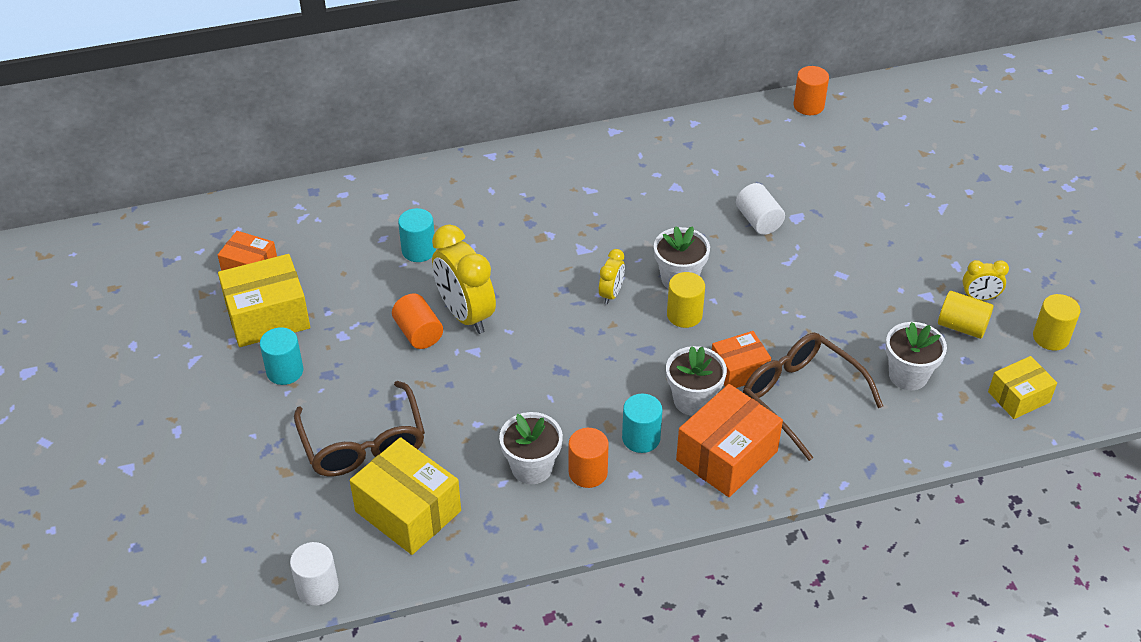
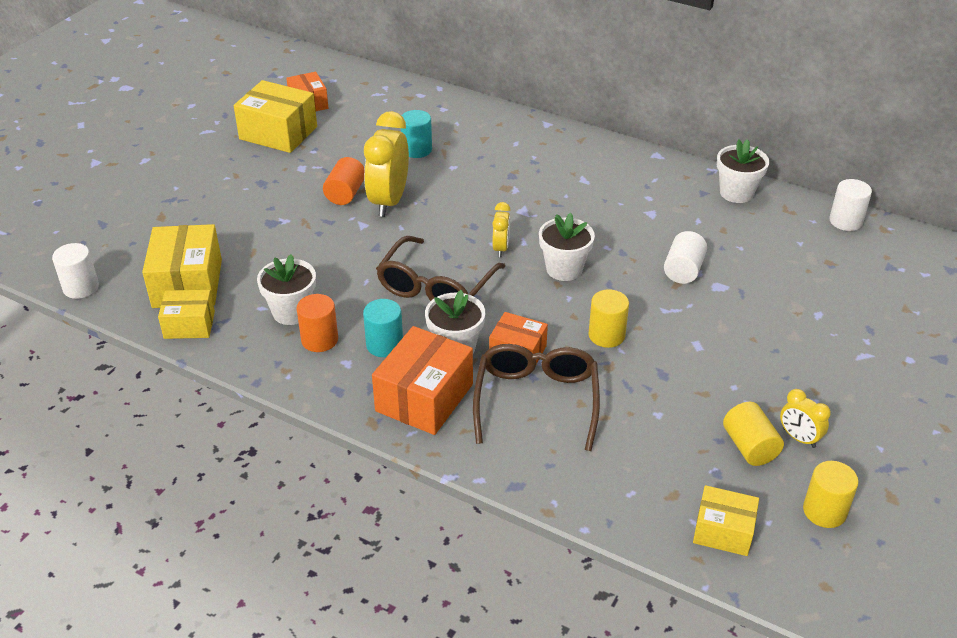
camera: 45 degrees right, 5 degrees down
(285, 371) = (242, 166): turquoise cylinder -> none
(363, 444) = (222, 231): brown glasses -> brown glasses (436, 287)
(466, 543) = (189, 325): none -> yellow box
(611, 294) = (501, 248): yellow clock -> yellow clock turned 60 degrees counterclockwise
(684, 315) = (532, 293): yellow cylinder -> yellow cylinder (606, 335)
(727, 456) = (424, 397): orange box -> orange box turned 60 degrees counterclockwise
(808, 106) = (845, 221): orange cylinder -> white cylinder
(908, 375) = (647, 447): white flower pot -> white flower pot (736, 193)

